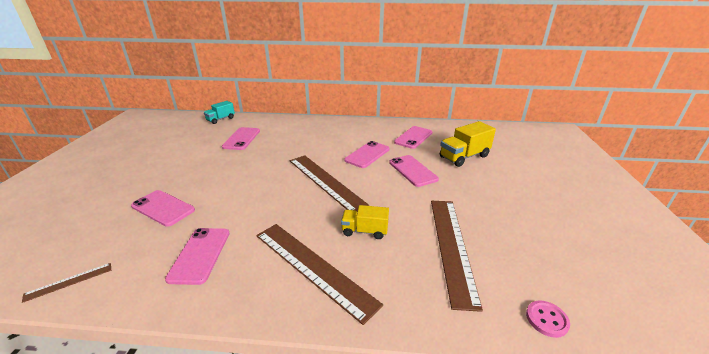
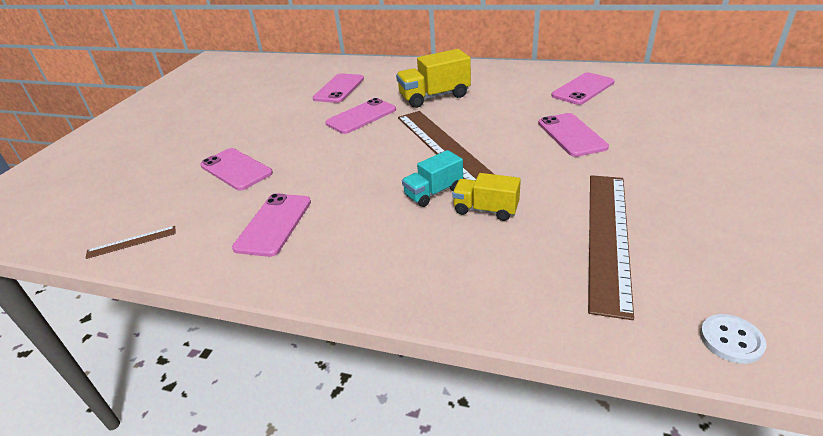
camera: 15 degrees right, 5 degrees up
(221, 119) = (315, 64): turquoise truck -> turquoise truck (433, 192)
(312, 267) = (409, 248): brown ruler -> none
(367, 155) = (508, 112): pink phone -> pink phone (361, 116)
(464, 157) = (657, 117): yellow truck -> yellow truck (434, 97)
(546, 319) = (731, 340): pink button -> white button

